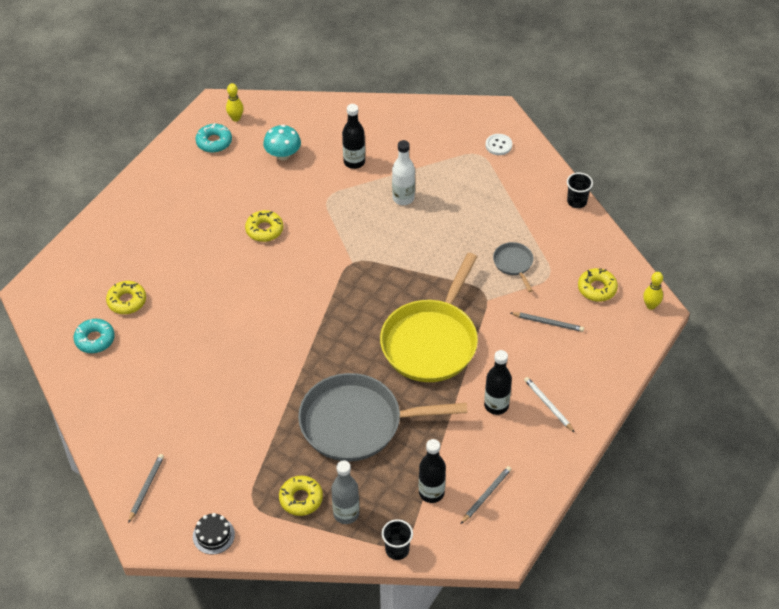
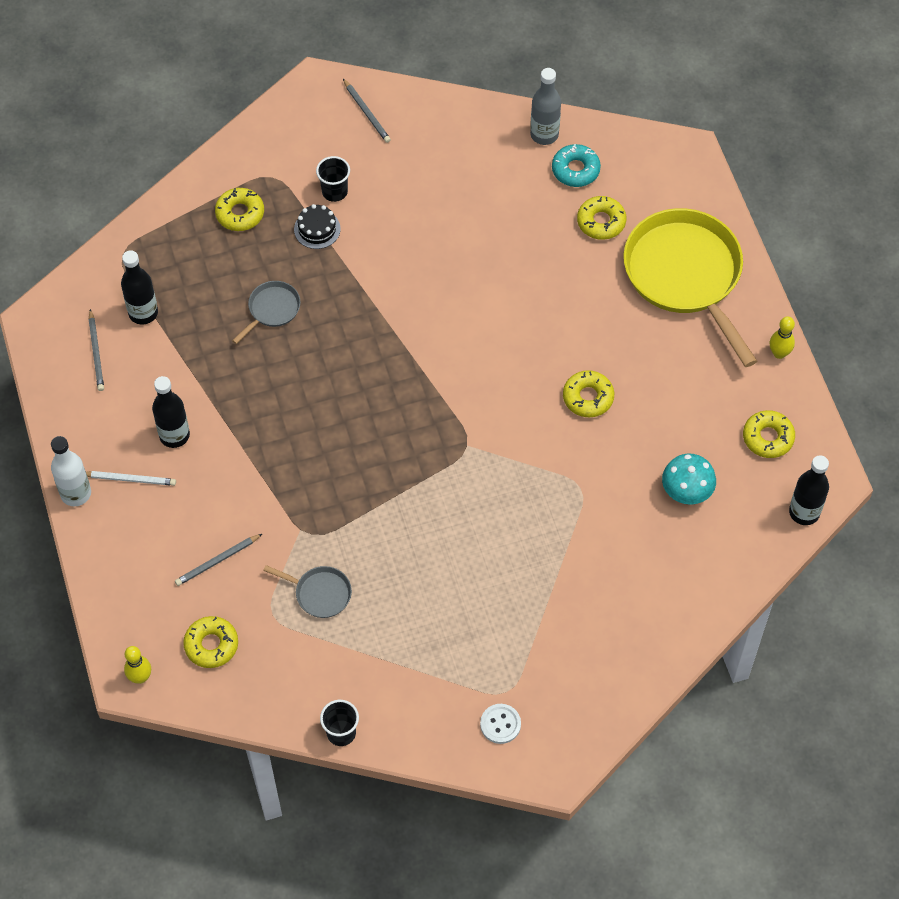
camera: 130 degrees right, 10 degrees up
(213, 535) = (270, 130): black cake -> black cake (317, 229)
(214, 142) = (768, 438): turquoise donut -> yellow donut
(236, 118) = (789, 484): yellow bowling pin -> yellow bowling pin (779, 353)
(346, 513) = (191, 236): grey bottle -> grey bottle (544, 134)
(354, 162) = (611, 553): black bottle -> black bottle (804, 512)
(357, 423) = (272, 309): grey pan -> grey pan, size x0.43
(397, 550) = (118, 247): black cup -> black cup (334, 192)
(403, 198) = (511, 560): white bottle -> white bottle (76, 493)
(431, 341) = (300, 439): yellow pan -> yellow pan (685, 275)

